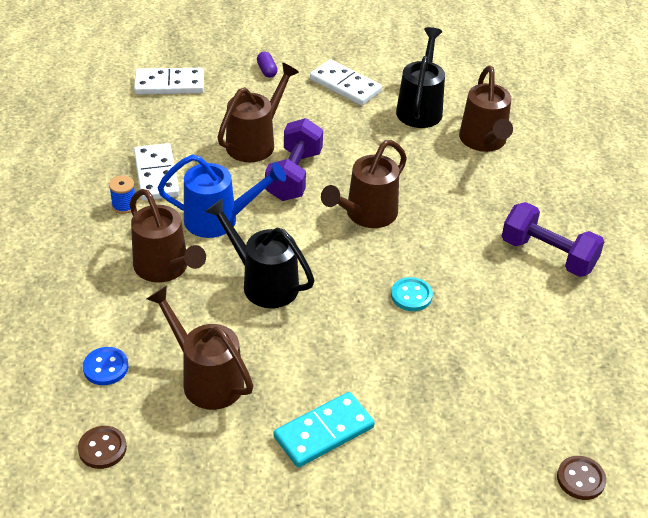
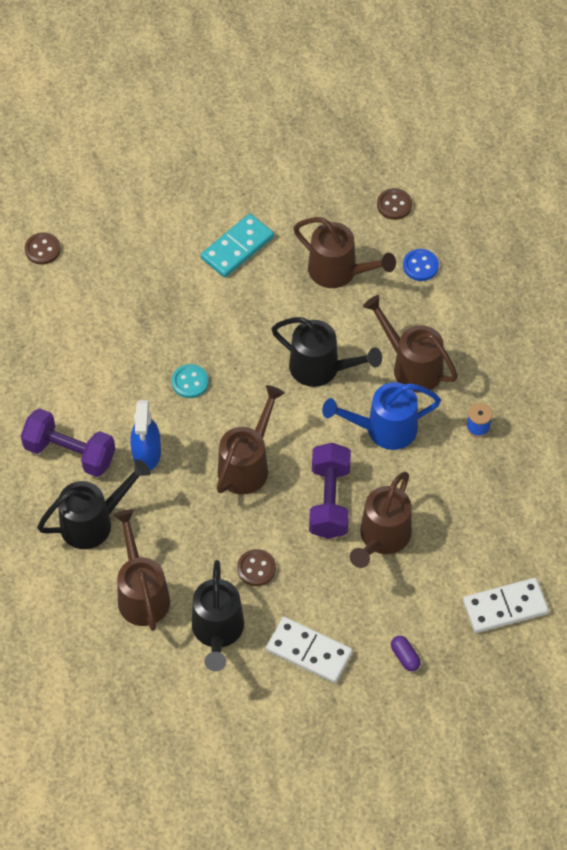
camera: 170 degrees right, 15 degrees up
(156, 175) = (464, 472): white domino -> none
(376, 141) = (256, 568): none -> brown button
(467, 241) = (146, 454): none -> blue spray bottle
(525, 197) = (94, 522): none -> black watering can

